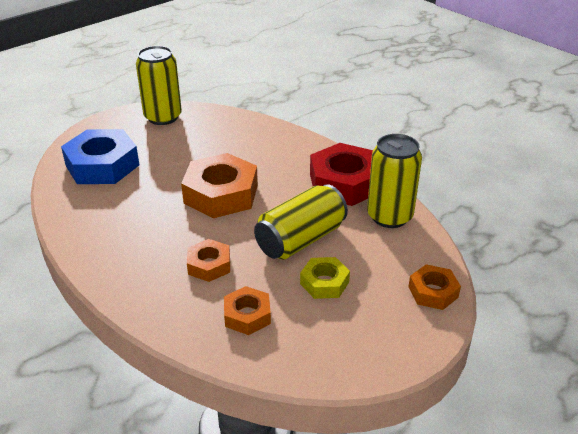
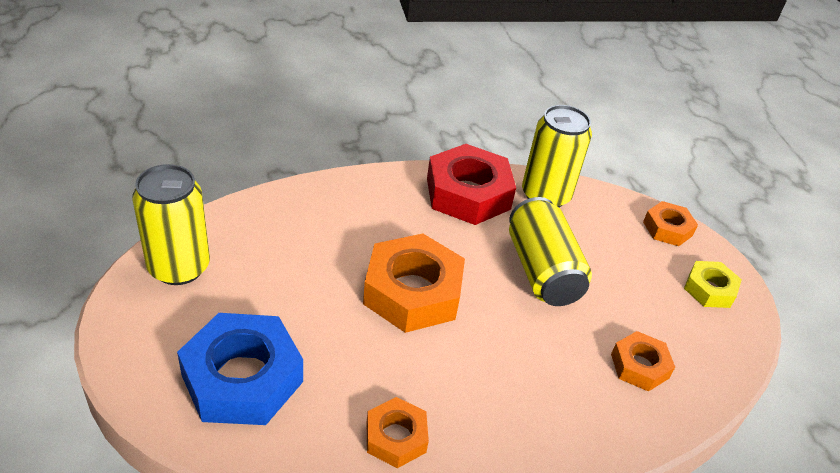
camera: 65 degrees left, 5 degrees up
(209, 265) = (540, 360): orange nut -> orange nut (396, 437)
(324, 283) = (619, 287): yellow nut -> yellow nut (709, 289)

